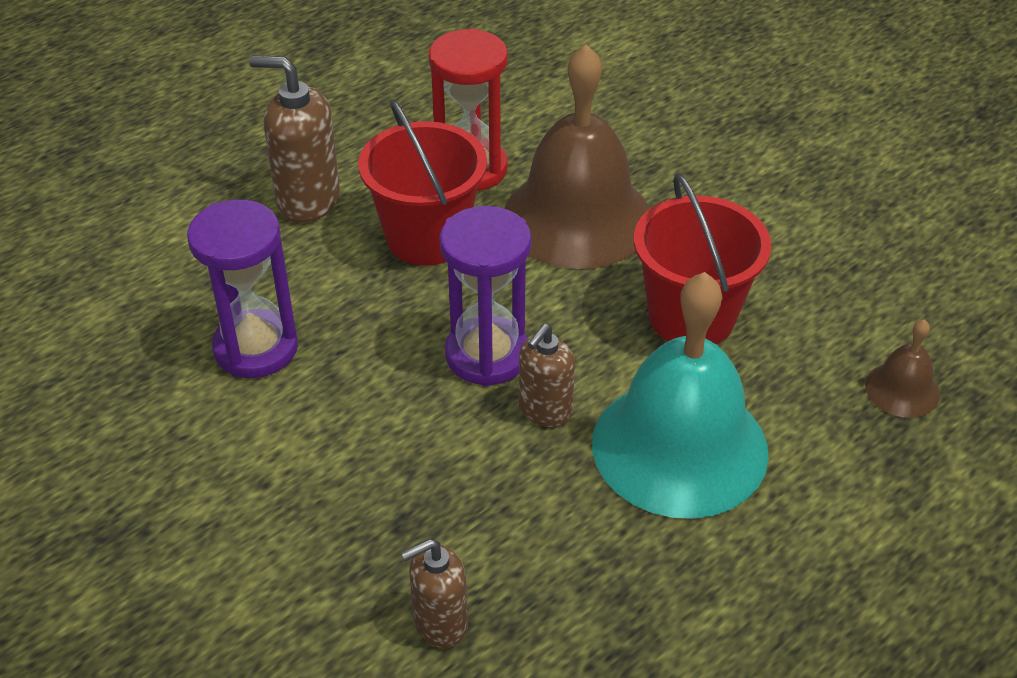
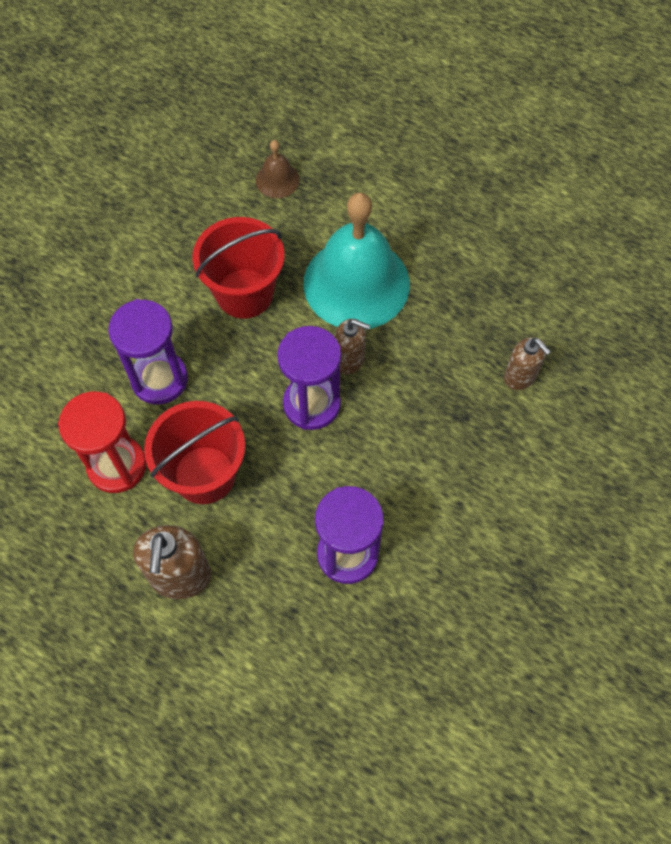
camera: 105 degrees left, 20 degrees up
(577, 217) = (159, 379): brown bell -> purple hourglass

